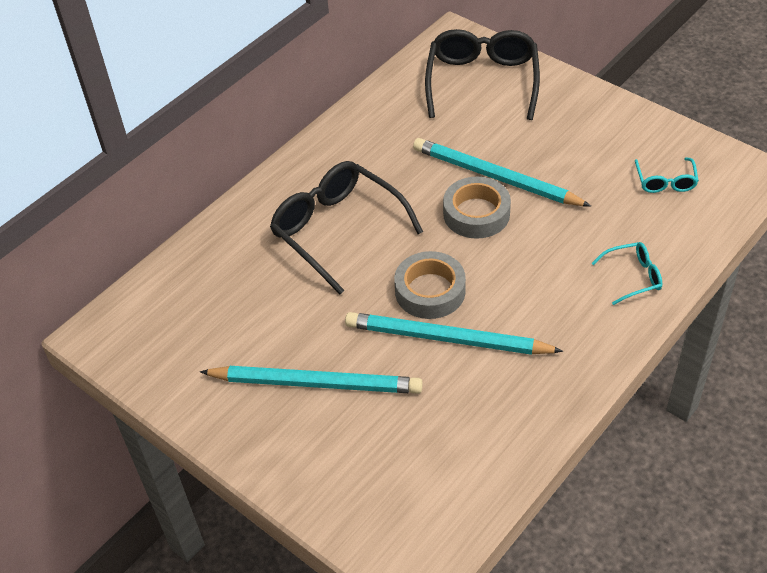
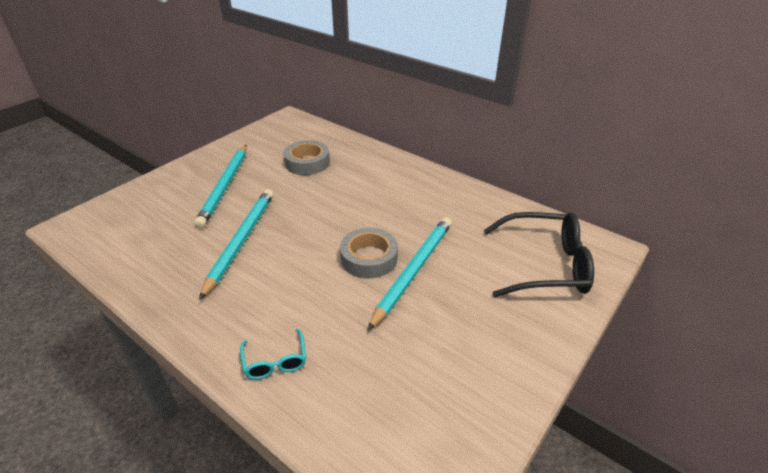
camera: 85 degrees right, 10 degrees down
(338, 231) = (356, 191): black glasses -> none
(430, 291) = (289, 233): grey tape -> grey tape (307, 163)
(665, 181) = (411, 406): turquoise glasses -> none

